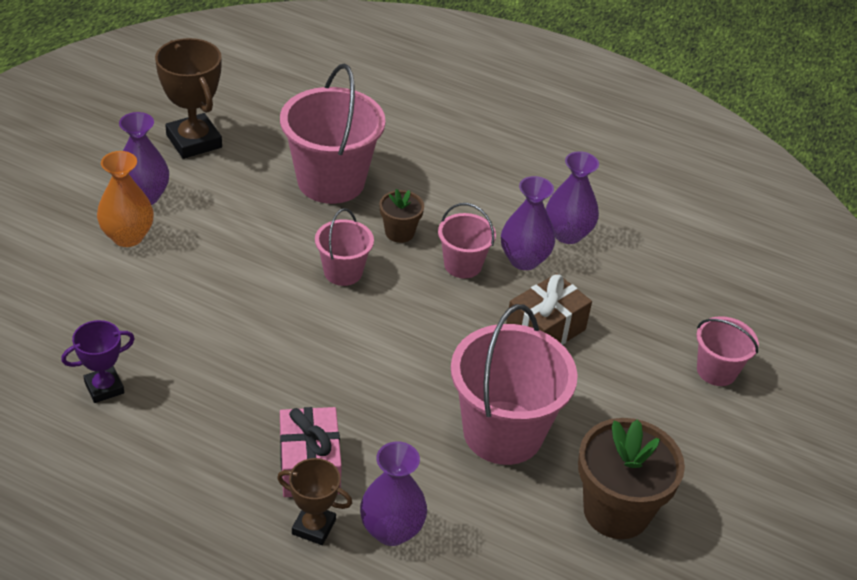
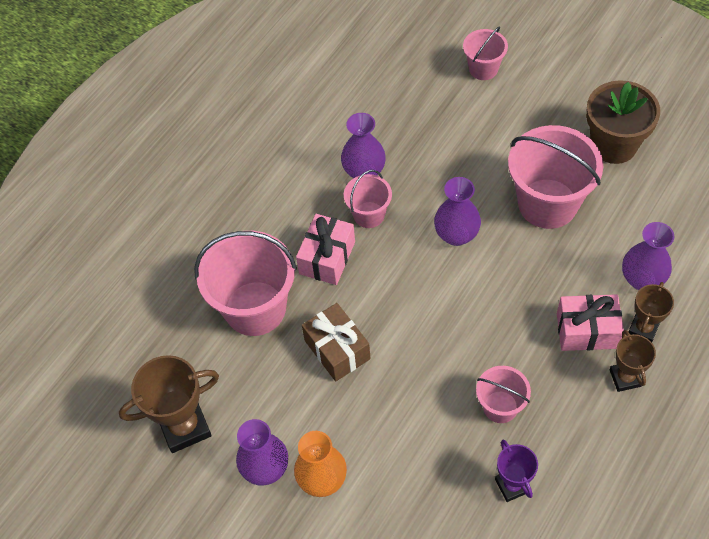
camera: 75 degrees left, 15 degrees up
(240, 503) = (625, 378): none -> brown trophy
(343, 272) = (375, 302): pink bucket -> pink bucket (500, 407)
(399, 232) = (327, 258): brown flower pot -> pink gift
(545, 329) = (442, 166): brown gift -> brown gift (337, 350)
(567, 234) = (334, 139): purple vase -> purple vase (456, 235)

